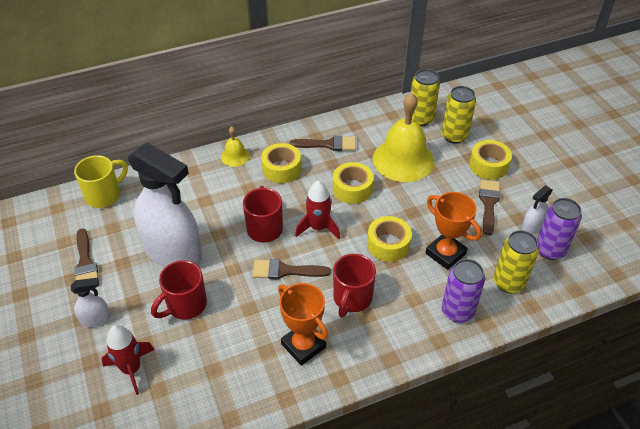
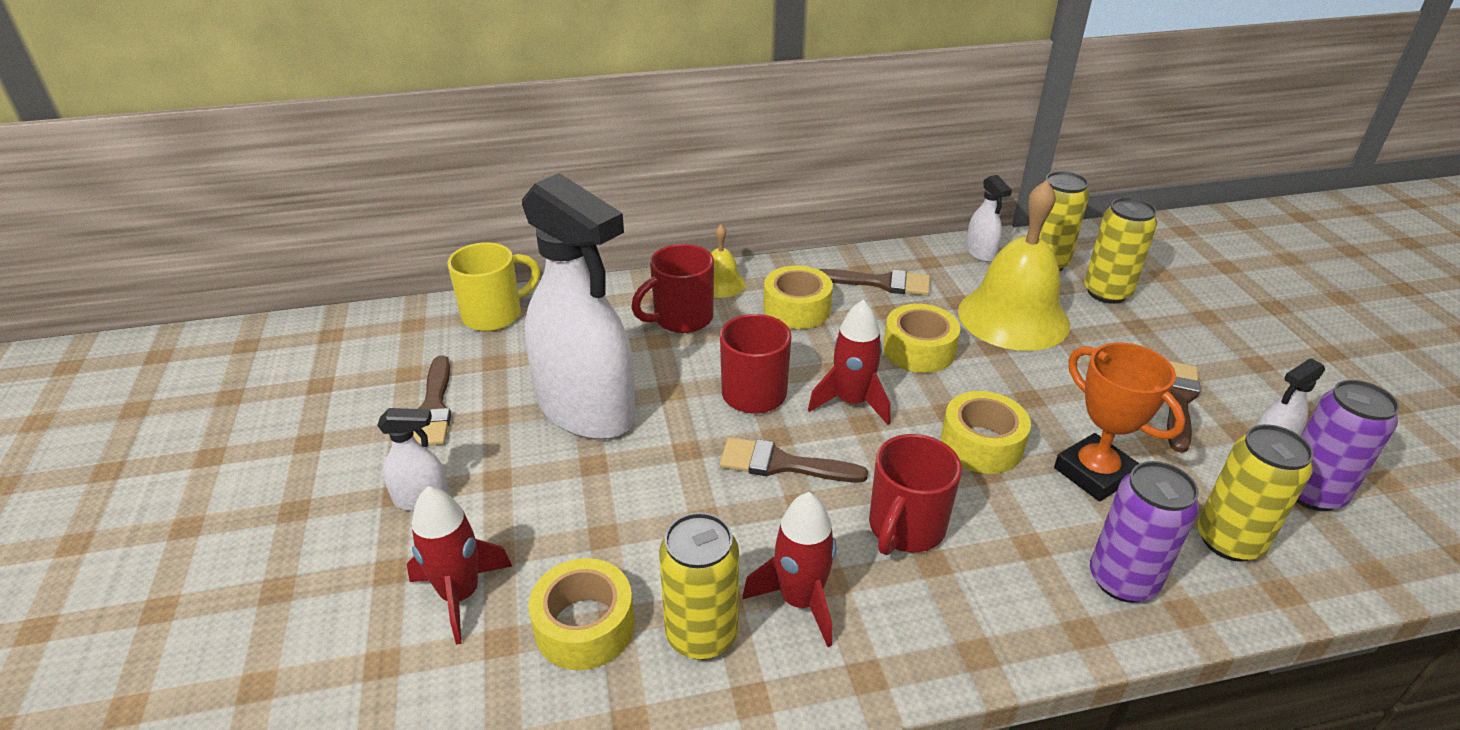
camera: 10 degrees right, 10 degrees down
(185, 305) = (587, 498): red mug -> red mug (681, 319)
(257, 370) = (701, 634): none -> yellow can
(303, 345) = (800, 600): orange trophy -> red rocket
(383, 115) = (980, 253): none -> white spray bottle
(488, 165) = (1173, 341): yellow tape -> yellow tape (584, 626)

